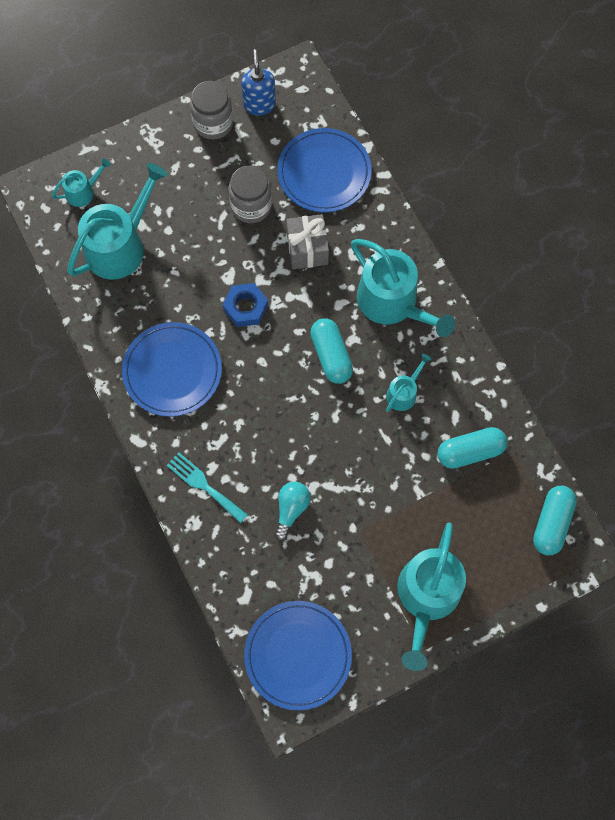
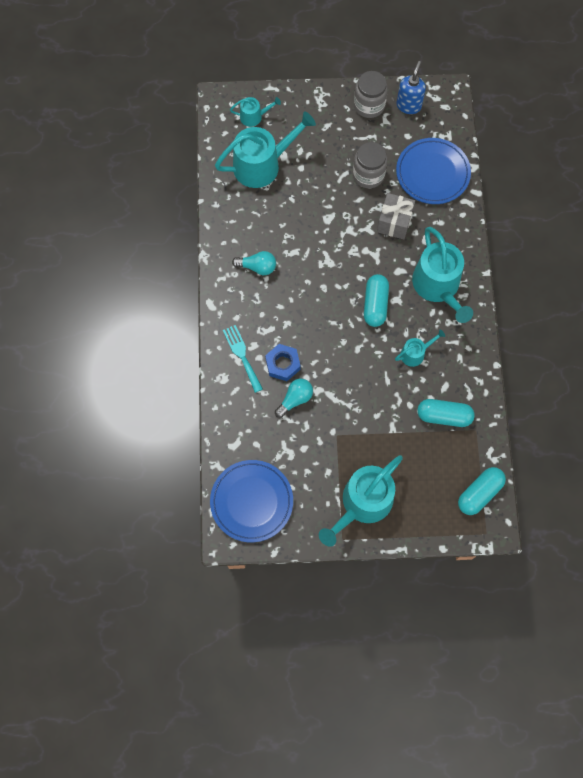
camera: 25 degrees right, 0 degrees up
(172, 371) = (257, 267): blue plate -> turquoise light bulb
(245, 307) = (330, 245): blue nut -> blue nut (283, 364)

